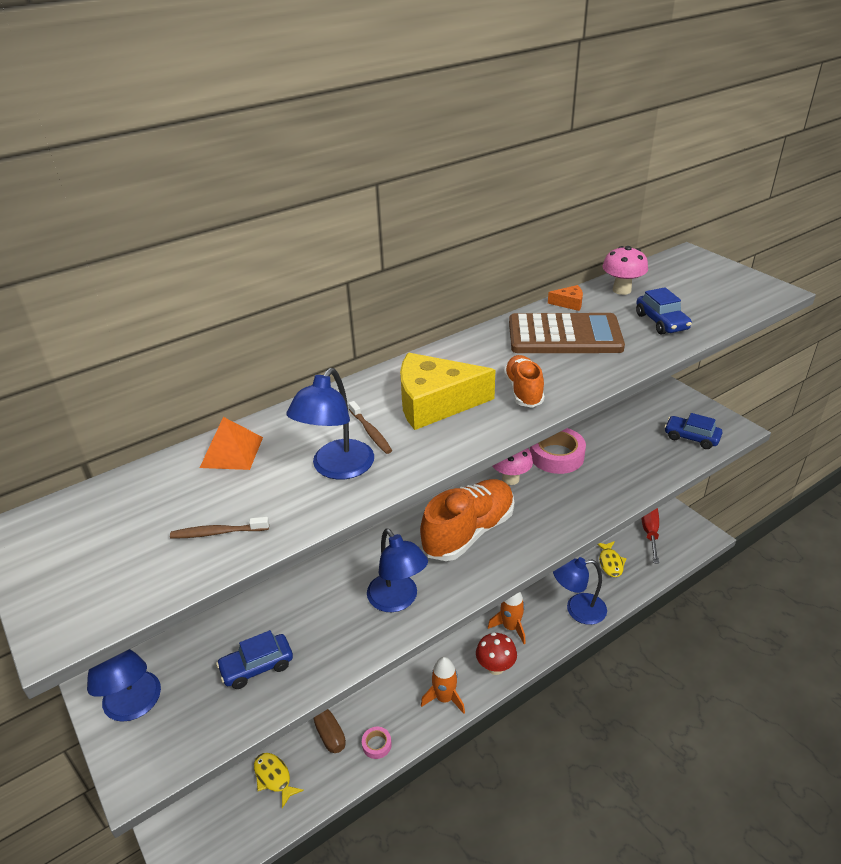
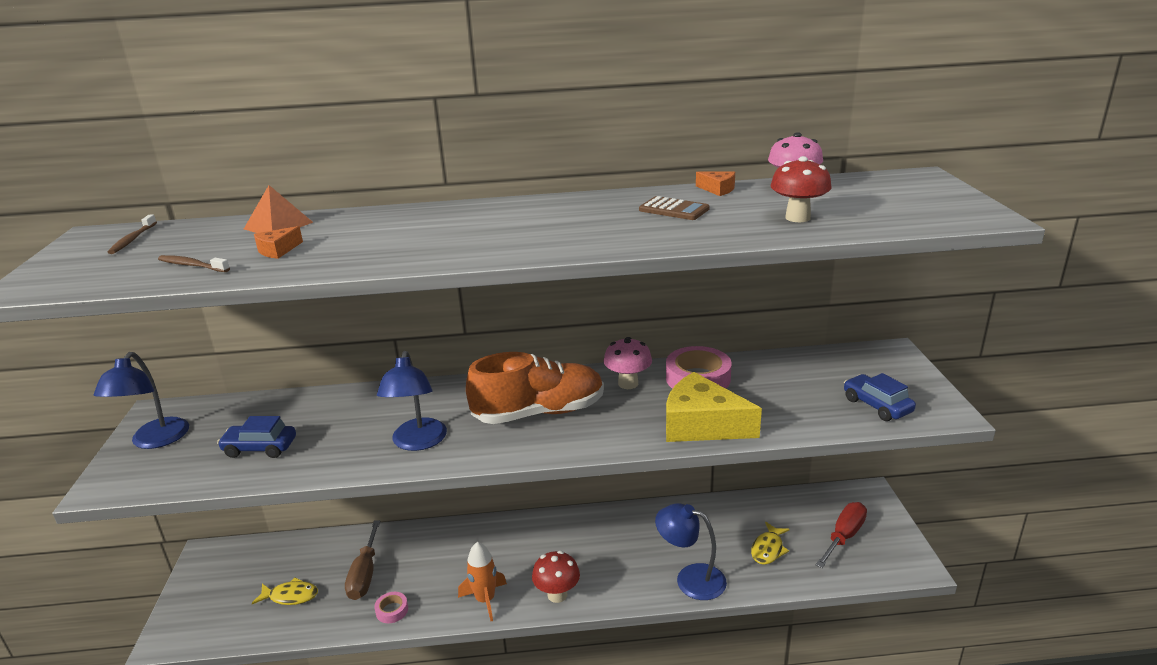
camera: 30 degrees right, 10 degrees down
(274, 777) = (290, 596): yellow fish -> yellow fish turned 105 degrees clockwise
(280, 484) = (278, 250): none -> orange cheese
(337, 468) = (332, 251): blue lamp -> none
(370, 432) = (394, 236): brown toothbrush -> brown toothbrush (133, 239)
(435, 403) = (476, 230): yellow cheese -> yellow cheese (702, 425)
(510, 627) = (604, 566): orange rocket -> none
(523, 391) = (567, 238): orange shoe -> none
(564, 335) = (674, 210): brown calculator -> brown calculator, size x0.50
(661, 322) = (797, 218): blue car -> red mushroom

